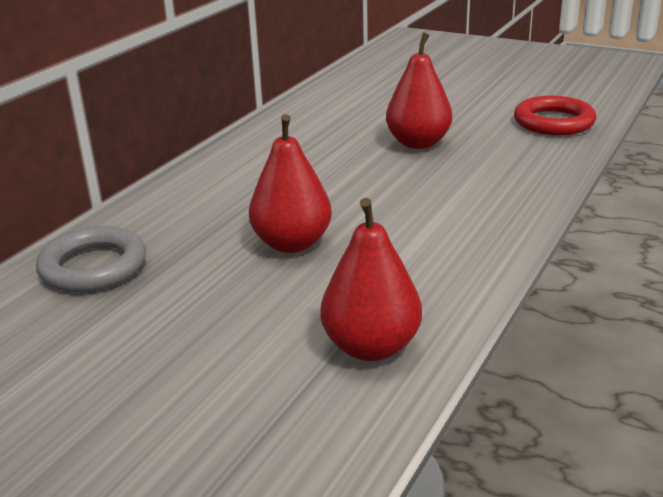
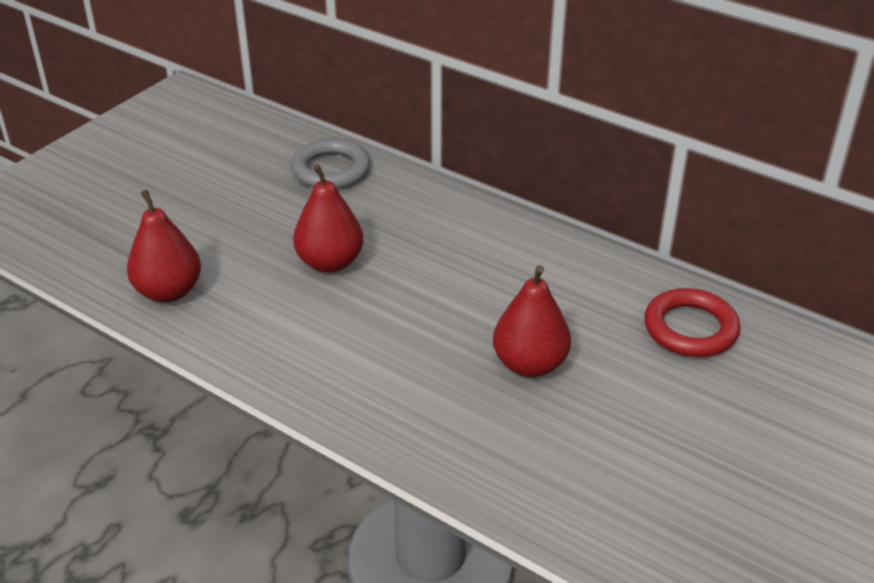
camera: 95 degrees right, 10 degrees up
(553, 122) = (580, 502): red ring -> red ring (690, 328)

